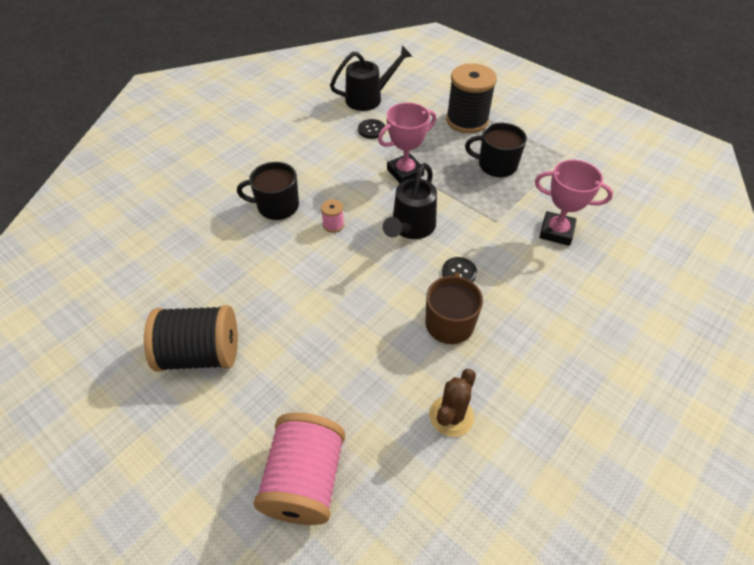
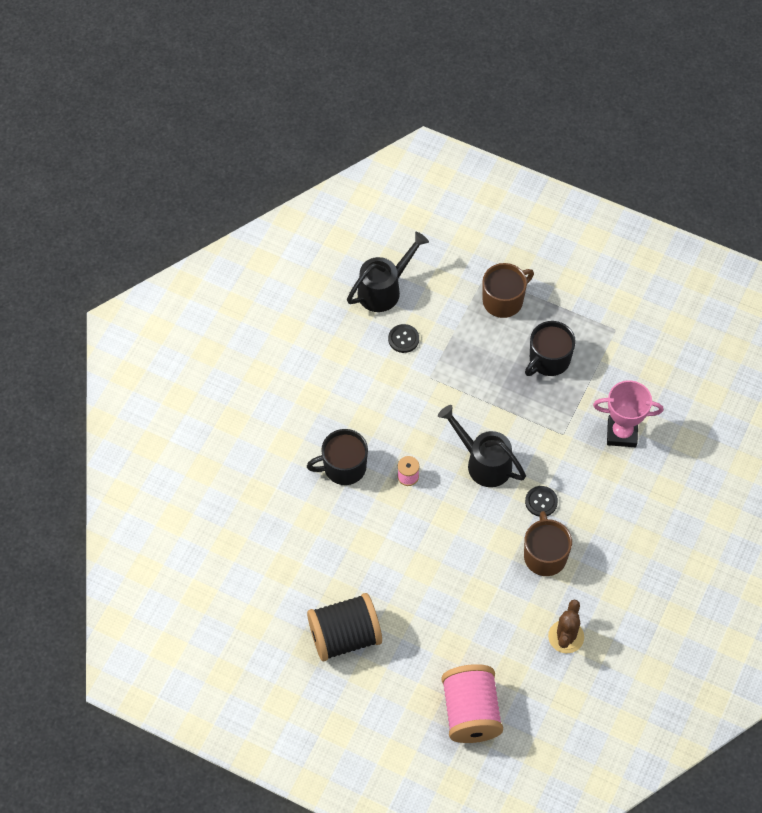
camera: 15 degrees left, 10 degrees up
(405, 172) = (457, 392): pink trophy -> none
(410, 228) = (483, 462): black watering can -> black watering can turned 120 degrees clockwise
(467, 120) = (503, 300): black spool -> brown mug
(496, 165) = (548, 360): black mug -> black mug turned 45 degrees counterclockwise

